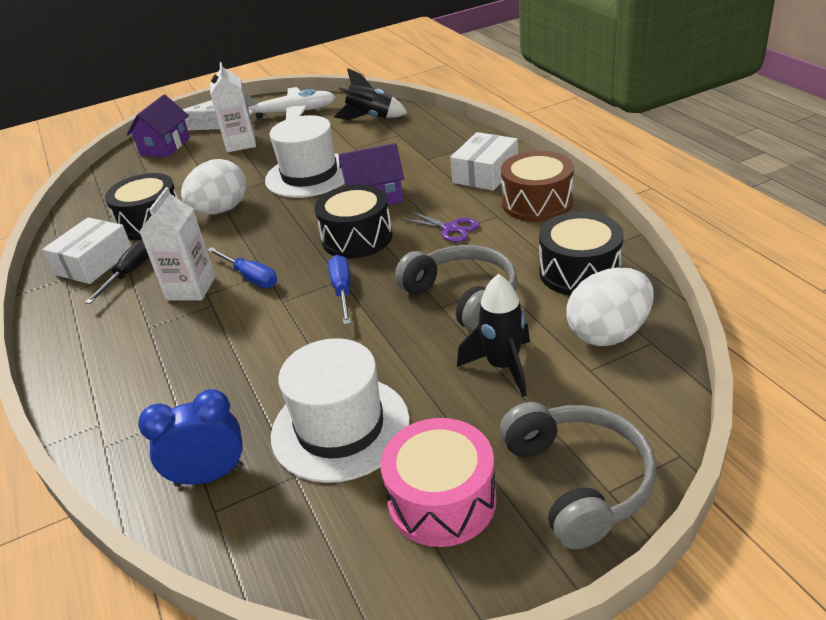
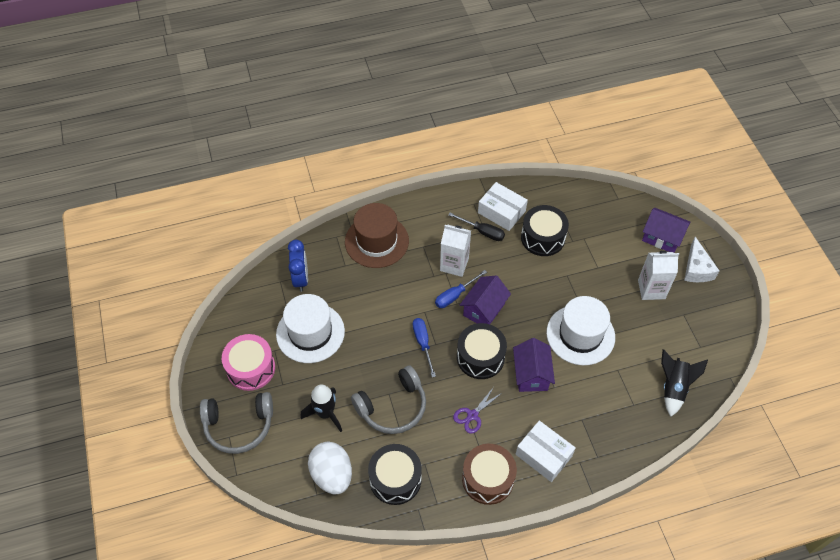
camera: 95 degrees right, 20 degrees up
(128, 385) = (376, 241): none -> brown hat
(221, 210) = (544, 278): white egg -> none
(275, 248) = (484, 309): none -> purple house
(291, 113) = (702, 327): white plane -> none
(342, 291) = (423, 343): blue screwdriver -> blue screwdriver turned 105 degrees counterclockwise

